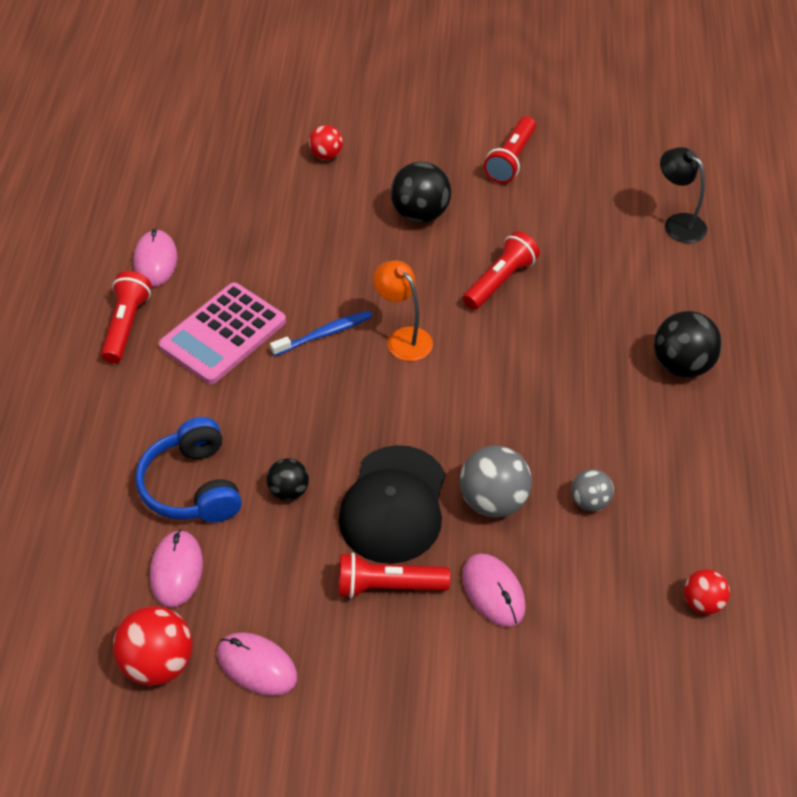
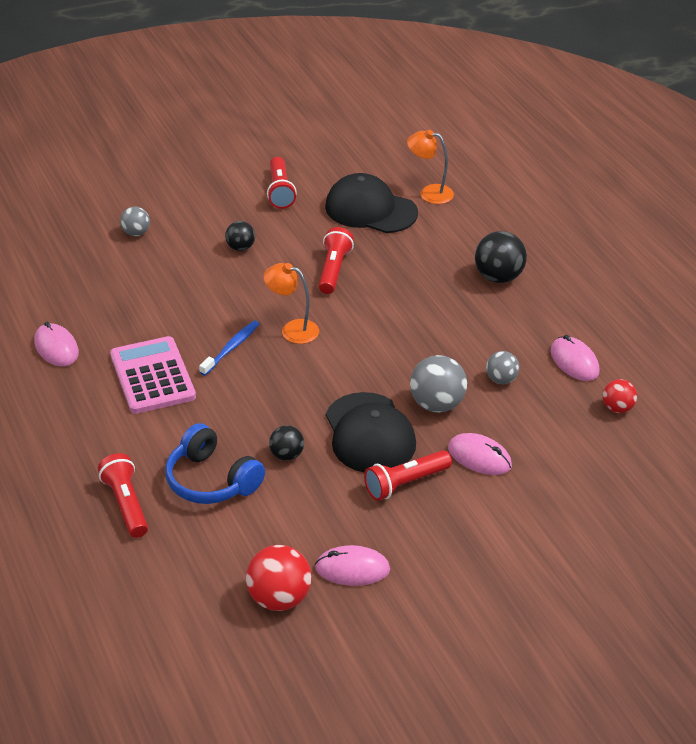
camera: 30 degrees left, 10 degrees down
(126, 326) = (69, 398): red flashlight -> red flashlight (126, 504)
(176, 570) = (244, 537): pink mouse -> pink mouse (574, 361)
(223, 334) = (152, 376): pink calculator -> pink calculator turned 150 degrees clockwise
(326, 155) = (136, 233): red ball -> grey ball
(420, 214) = (240, 247): black ball -> black ball, size x0.59
(595, 220) = (370, 210): none -> black cap
(678, 223) = (429, 193): black lamp -> orange lamp

